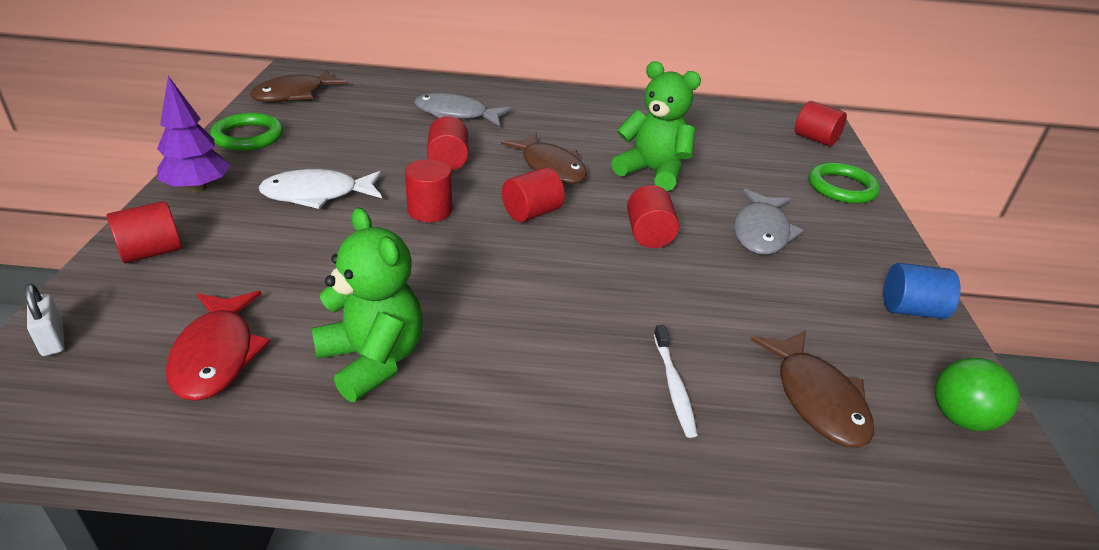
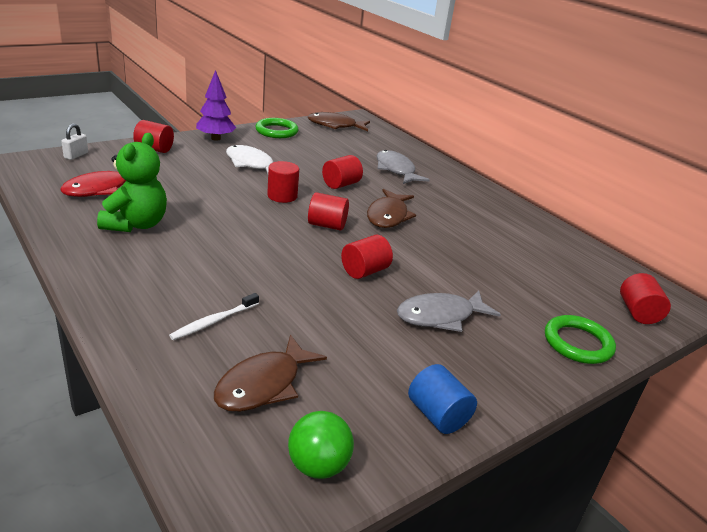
camera: 50 degrees right, 5 degrees down
(652, 172) = (447, 252): green teddy bear -> none

